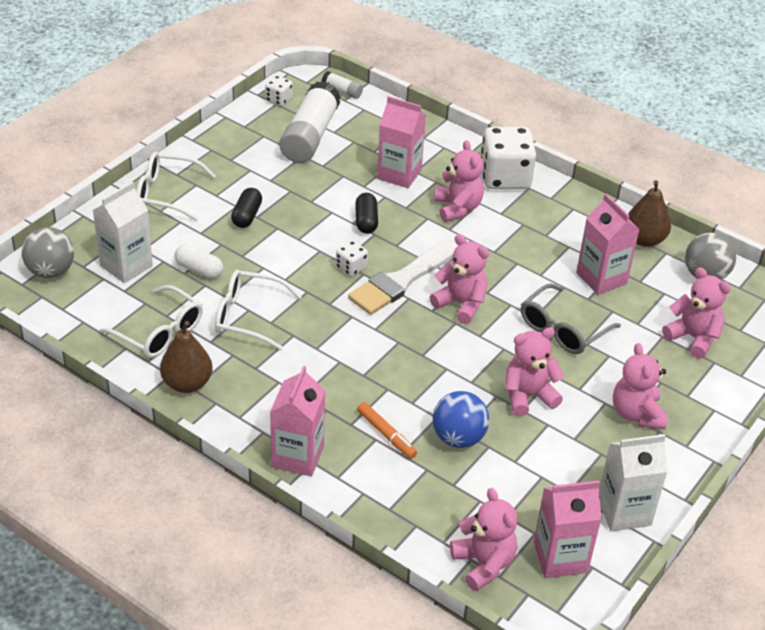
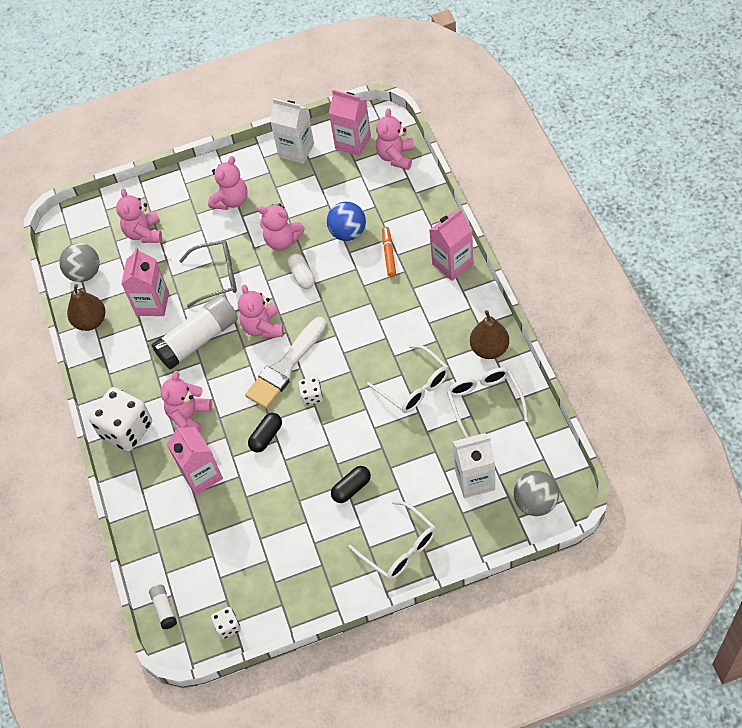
camera: 135 degrees left, 15 degrees up
(199, 269) = (422, 448): white capsule -> white capsule (302, 276)
(310, 136) = (237, 560): white glue stick -> white glue stick (199, 340)
(402, 280) = (285, 367): white brush -> white brush turned 135 degrees clockwise

